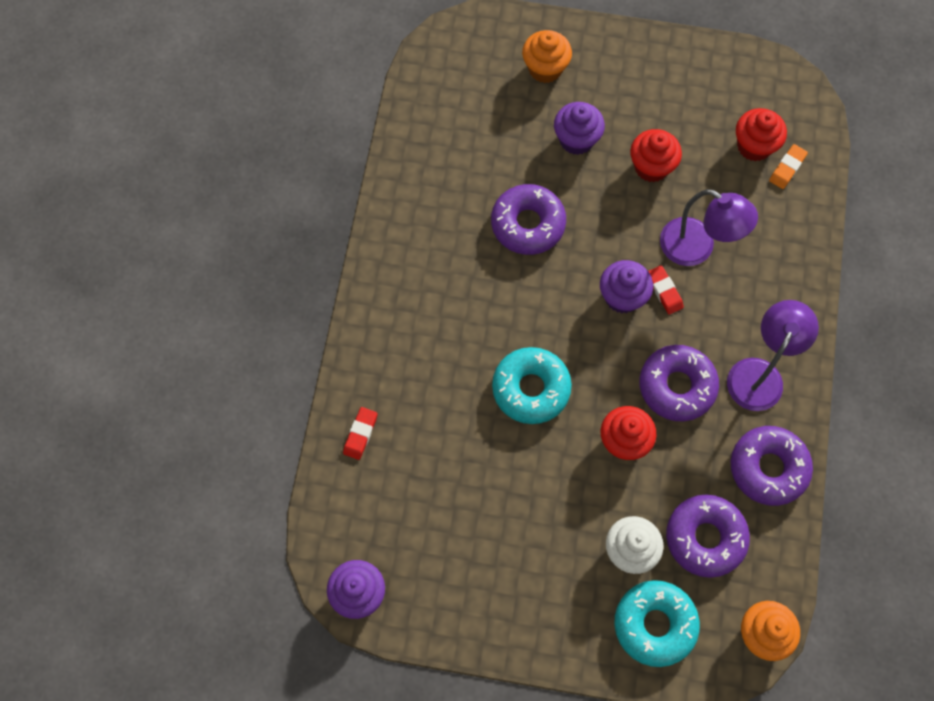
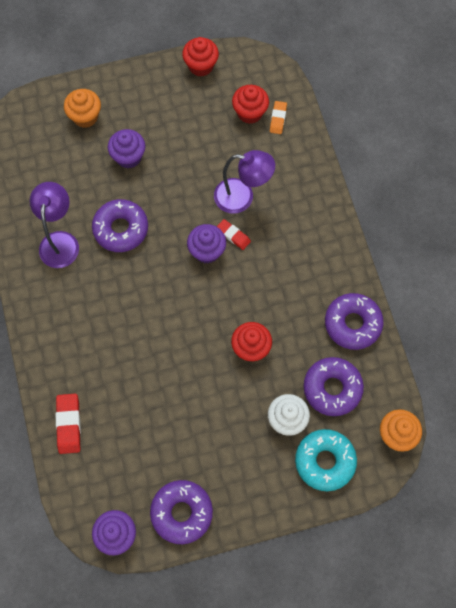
camera: 25 degrees left, 0 degrees up
(360, 434) = (69, 424): red eraser -> red eraser, size x1.52
(531, 389) = (173, 340): turquoise donut -> none
(651, 167) = (187, 155): red cupcake -> red cupcake (201, 66)
(677, 386) = (269, 296): purple donut -> purple donut (181, 513)
(759, 373) = (319, 263): purple lamp -> purple lamp (60, 241)

